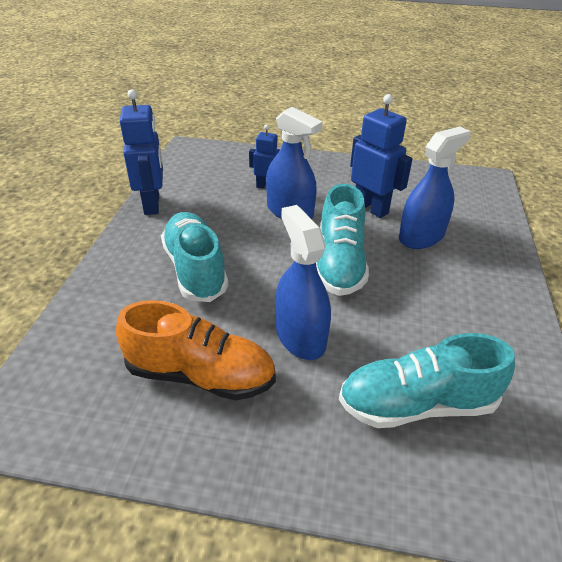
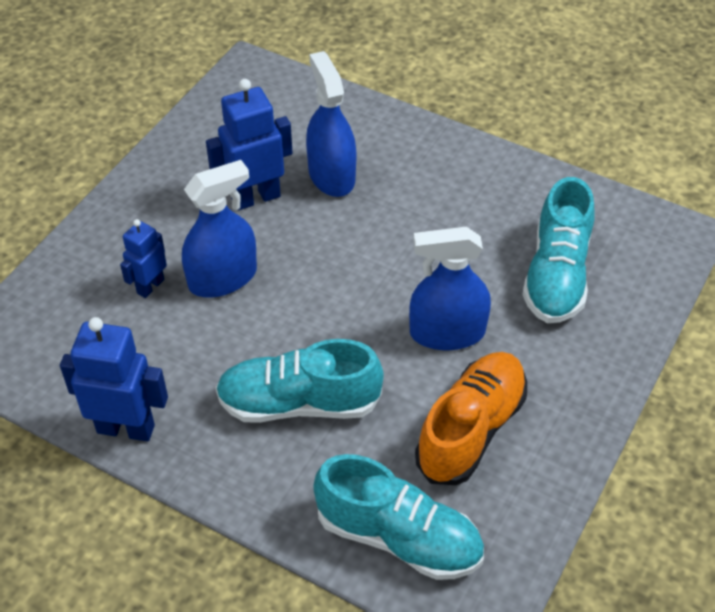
camera: 70 degrees left, 10 degrees up
(339, 263) = (346, 263): turquoise shoe -> turquoise shoe (399, 537)

